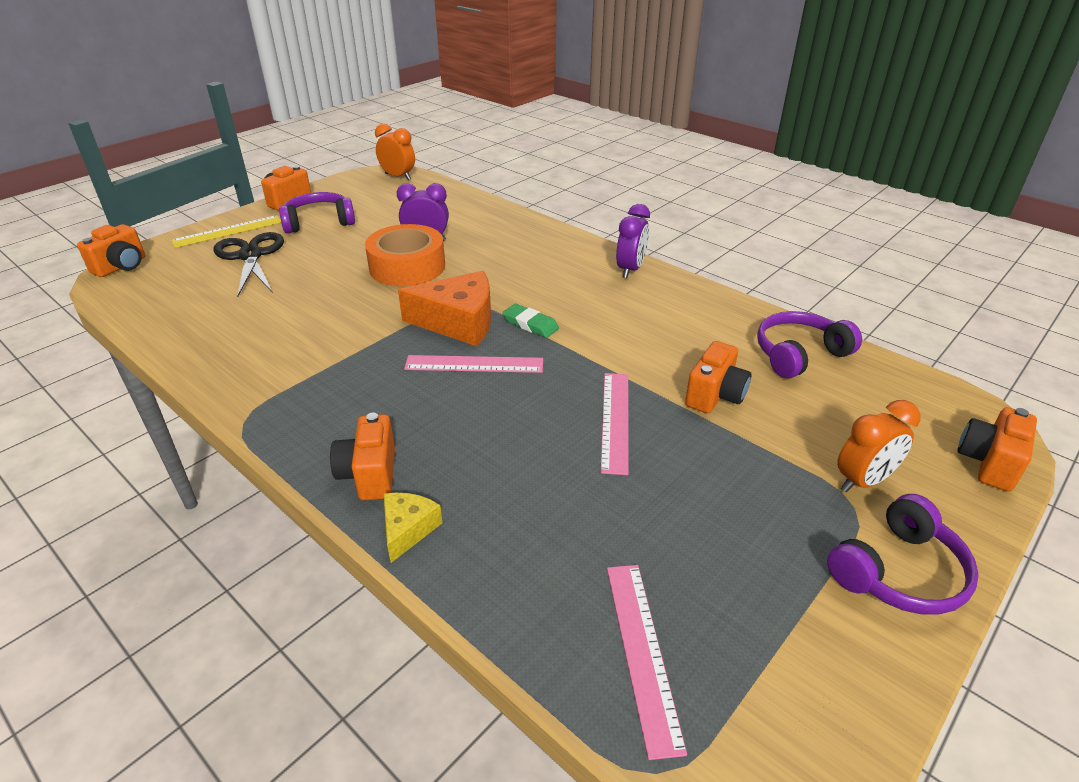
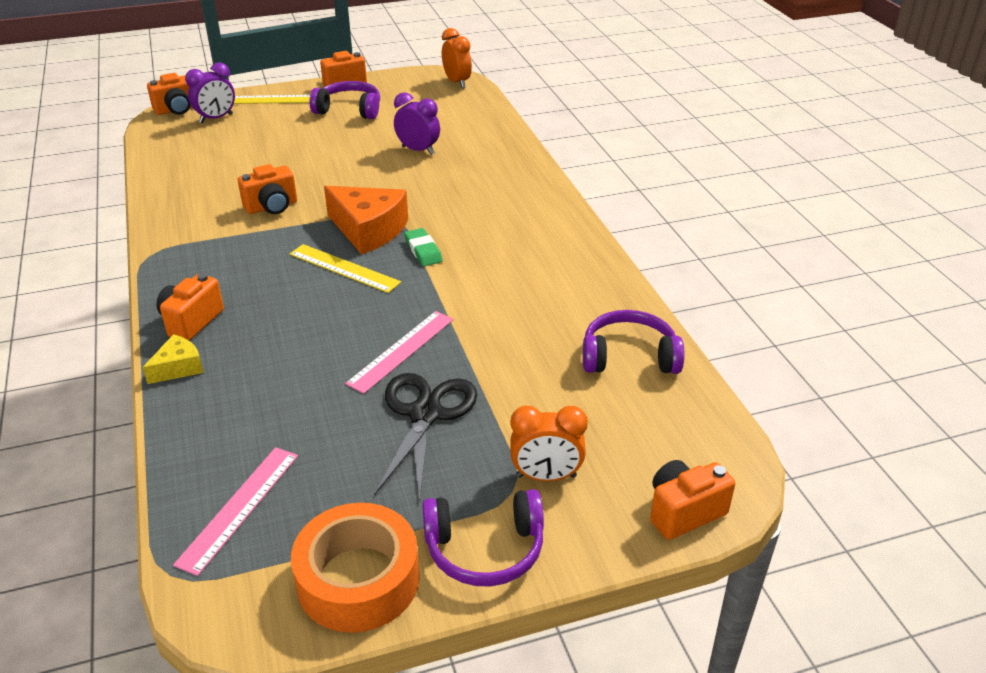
camera: 30 degrees right, 0 degrees up
(250, 255) = (271, 126): black scissors -> black scissors (425, 414)
(407, 267) = (378, 170): orange tape -> orange tape (358, 579)
(474, 364) = (344, 268): pink ruler -> yellow ruler
(630, 269) = (566, 230): purple clock -> purple clock (216, 118)
(715, 395) = (506, 362): orange camera -> orange camera (272, 207)

